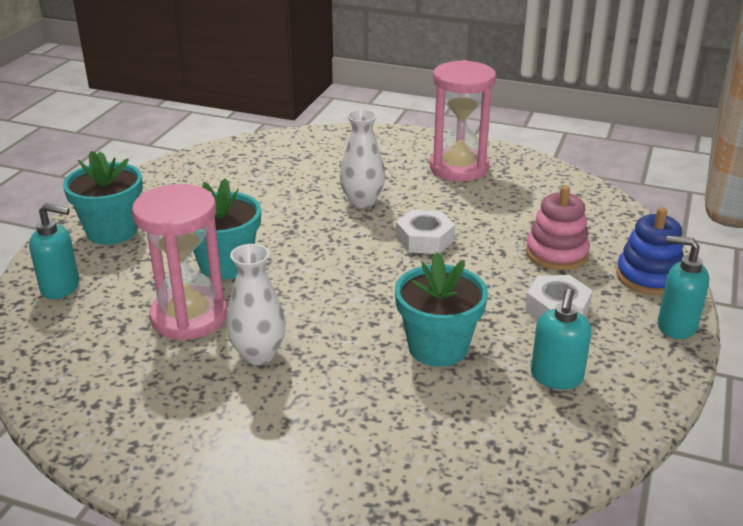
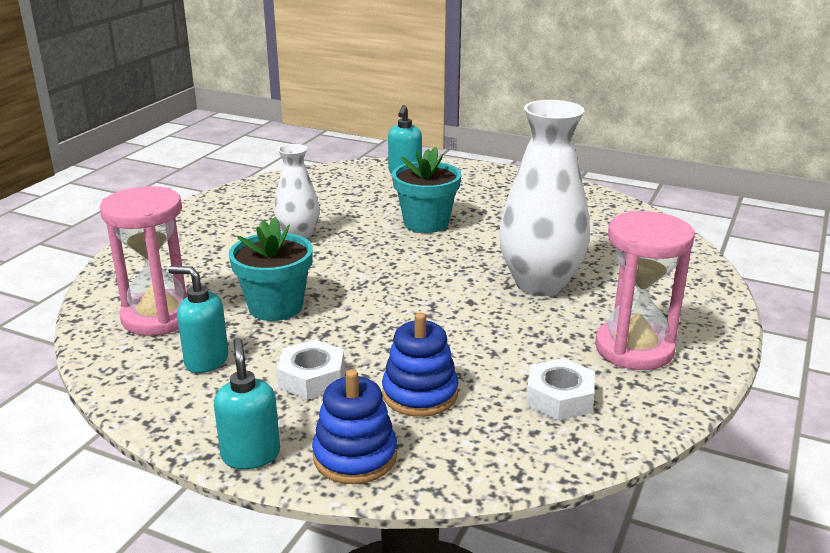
camera: 95 degrees right, 5 degrees down
(112, 231) = (483, 182): turquoise flower pot -> none
(189, 317) = (355, 212): pink hourglass -> pink hourglass (159, 317)
(362, 201) = (540, 284): white vase -> white vase, size x1.77
(425, 239) = (459, 313): white nut -> white nut (559, 398)
(556, 253) = (420, 394): pink stacking toy -> blue stacking toy
(676, 326) = (251, 455): turquoise soap dispenser -> turquoise soap dispenser turned 45 degrees counterclockwise

